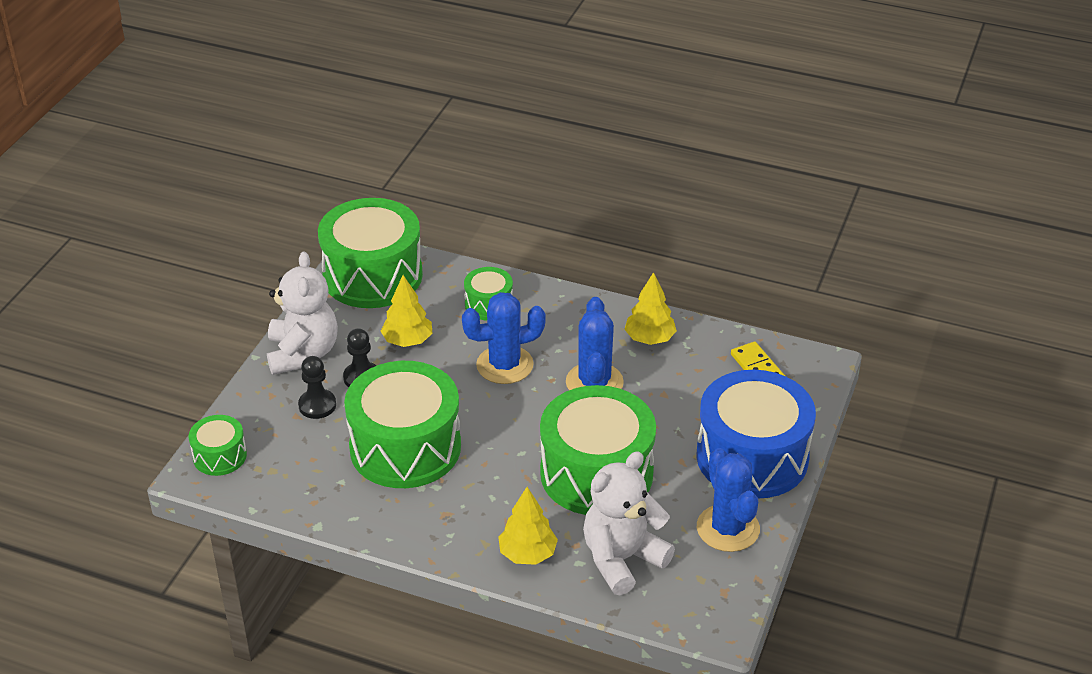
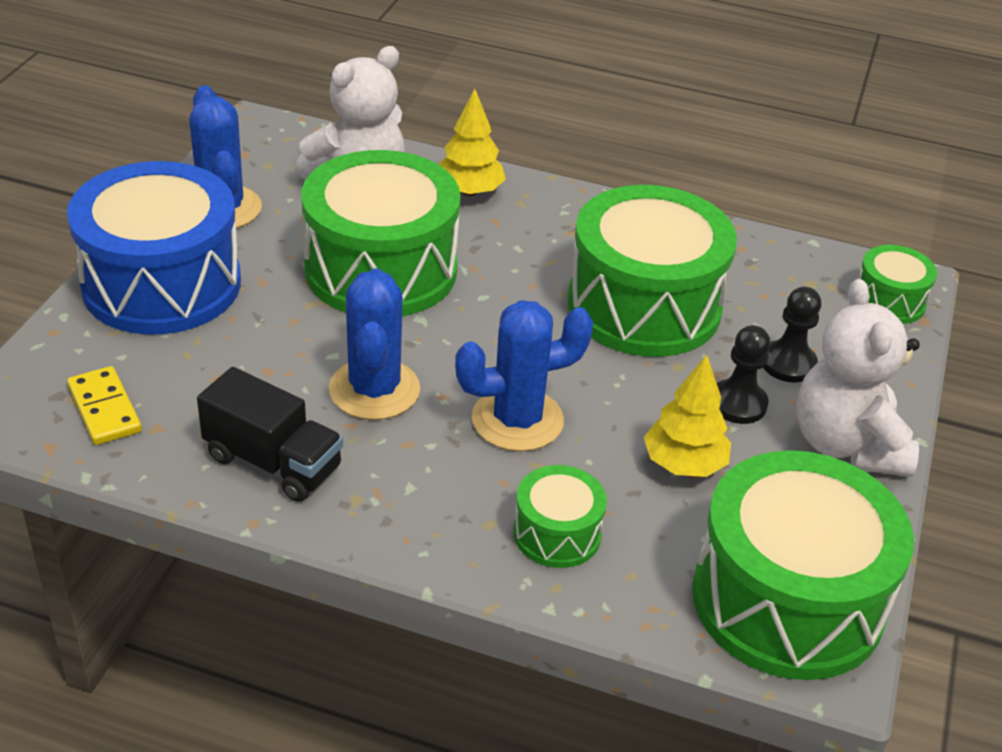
camera: 175 degrees right, 0 degrees up
(649, 338) = (273, 462): yellow tree -> black truck

